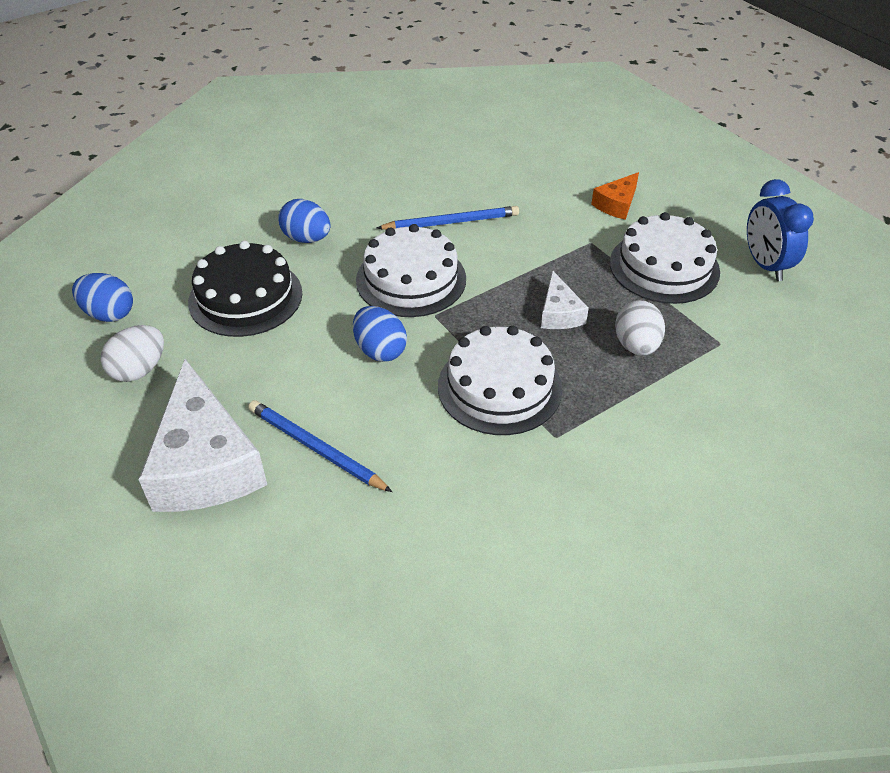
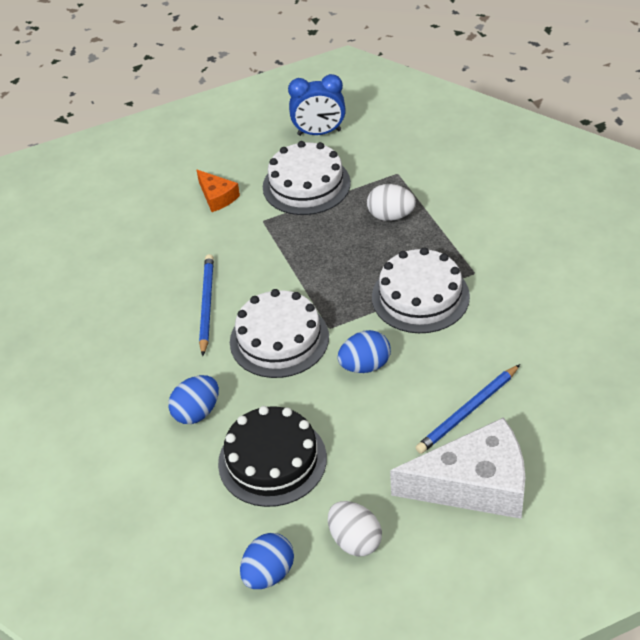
camera: 75 degrees left, 0 degrees up
(559, 313) = (345, 252): white cheese -> none

